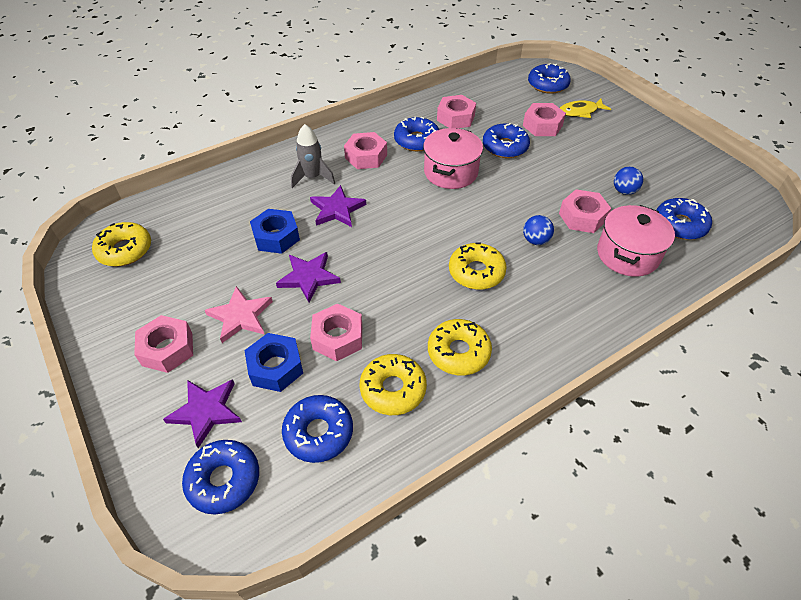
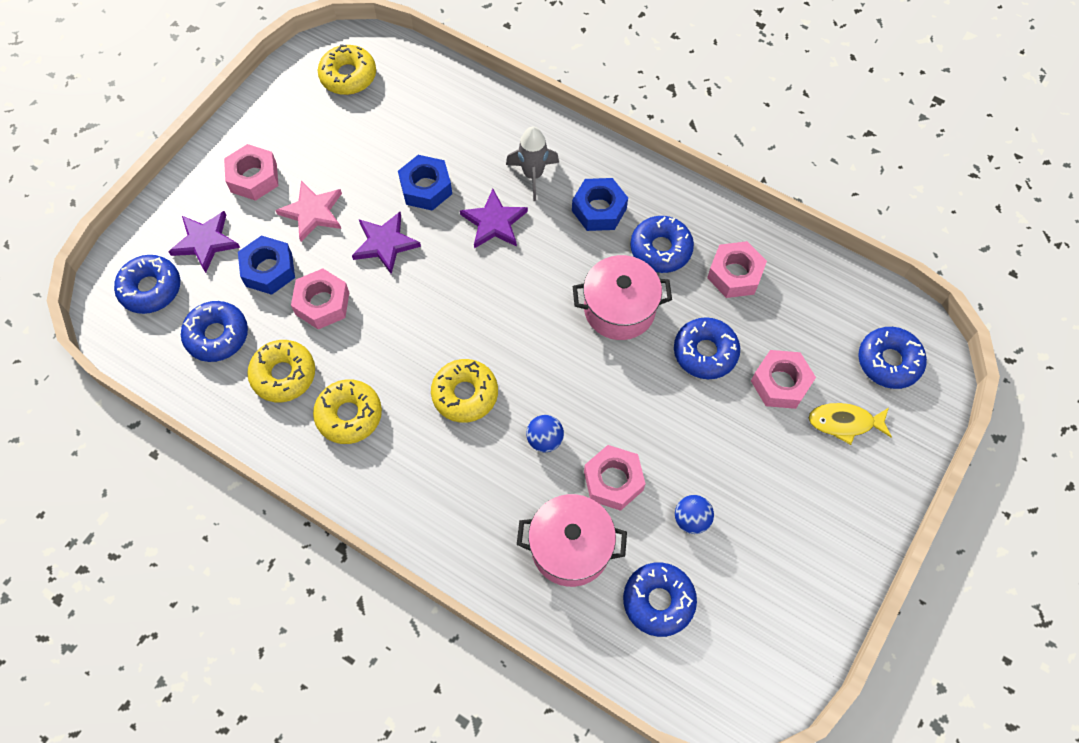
camera: 65 degrees right, 15 degrees up
(366, 156) = (599, 209): pink nut -> blue nut
(580, 112) = (844, 423): yellow fish -> yellow fish turned 45 degrees counterclockwise

